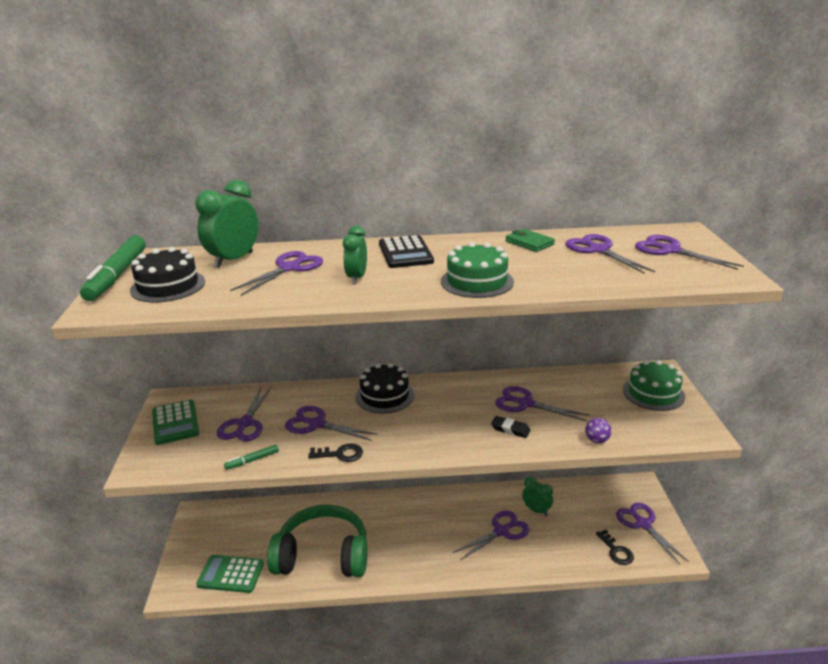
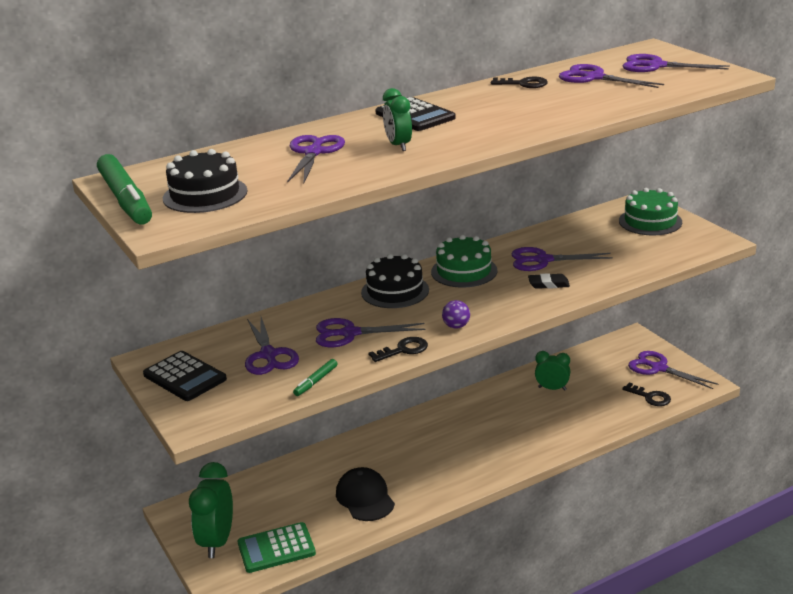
camera: 25 degrees left, 0 degrees up
(175, 423) = (185, 377): green calculator -> black calculator
(234, 260) = (239, 158): green clock -> green clock (217, 541)
(323, 555) = (365, 498): green headphones -> black cap
(477, 281) = (518, 124): green cake -> green cake (464, 271)
(501, 531) = (532, 417): purple scissors -> none
(529, 243) = (524, 84): green wallet -> black key
(597, 440) = (633, 271): purple ball -> purple ball (456, 326)

